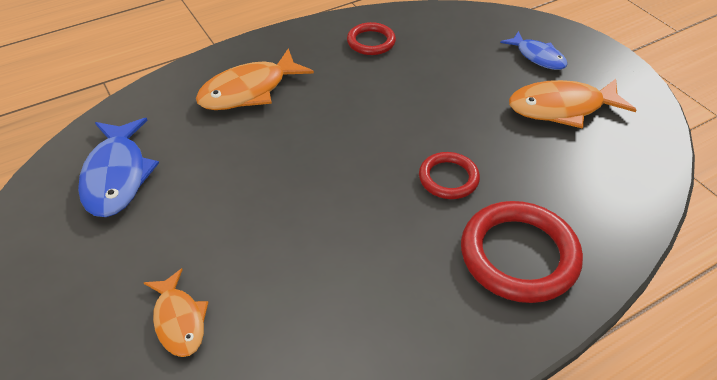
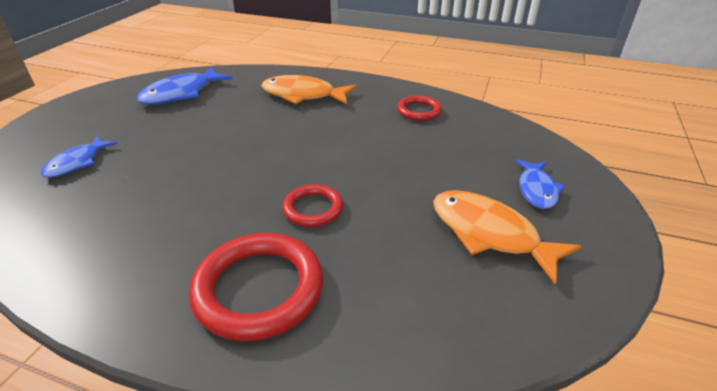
camera: 50 degrees right, 10 degrees down
(179, 320) = (77, 163): orange fish -> blue fish

